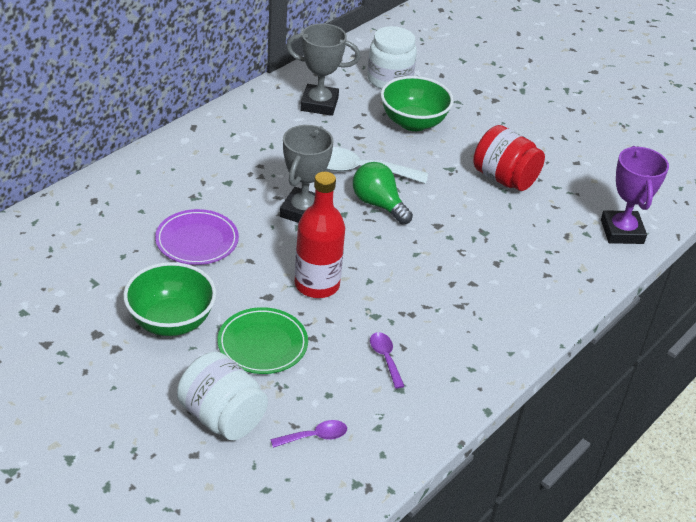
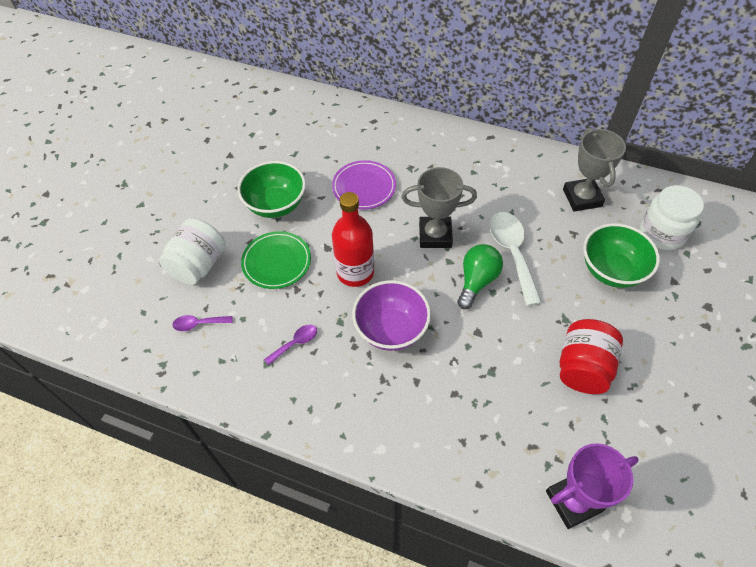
camera: 75 degrees right, 15 degrees up
(315, 436) = (198, 324): purple spoon -> purple spoon turned 120 degrees clockwise
(405, 281) = (391, 329): none -> purple bowl

